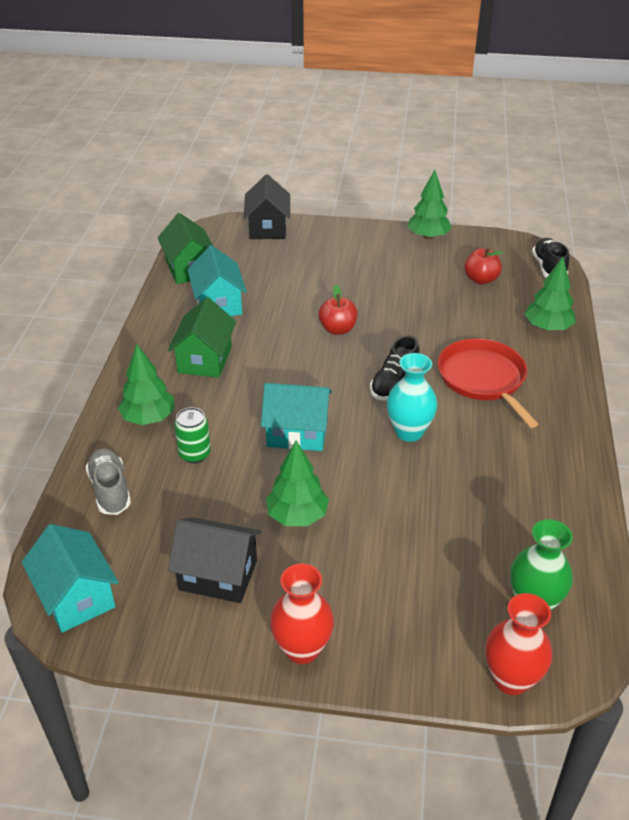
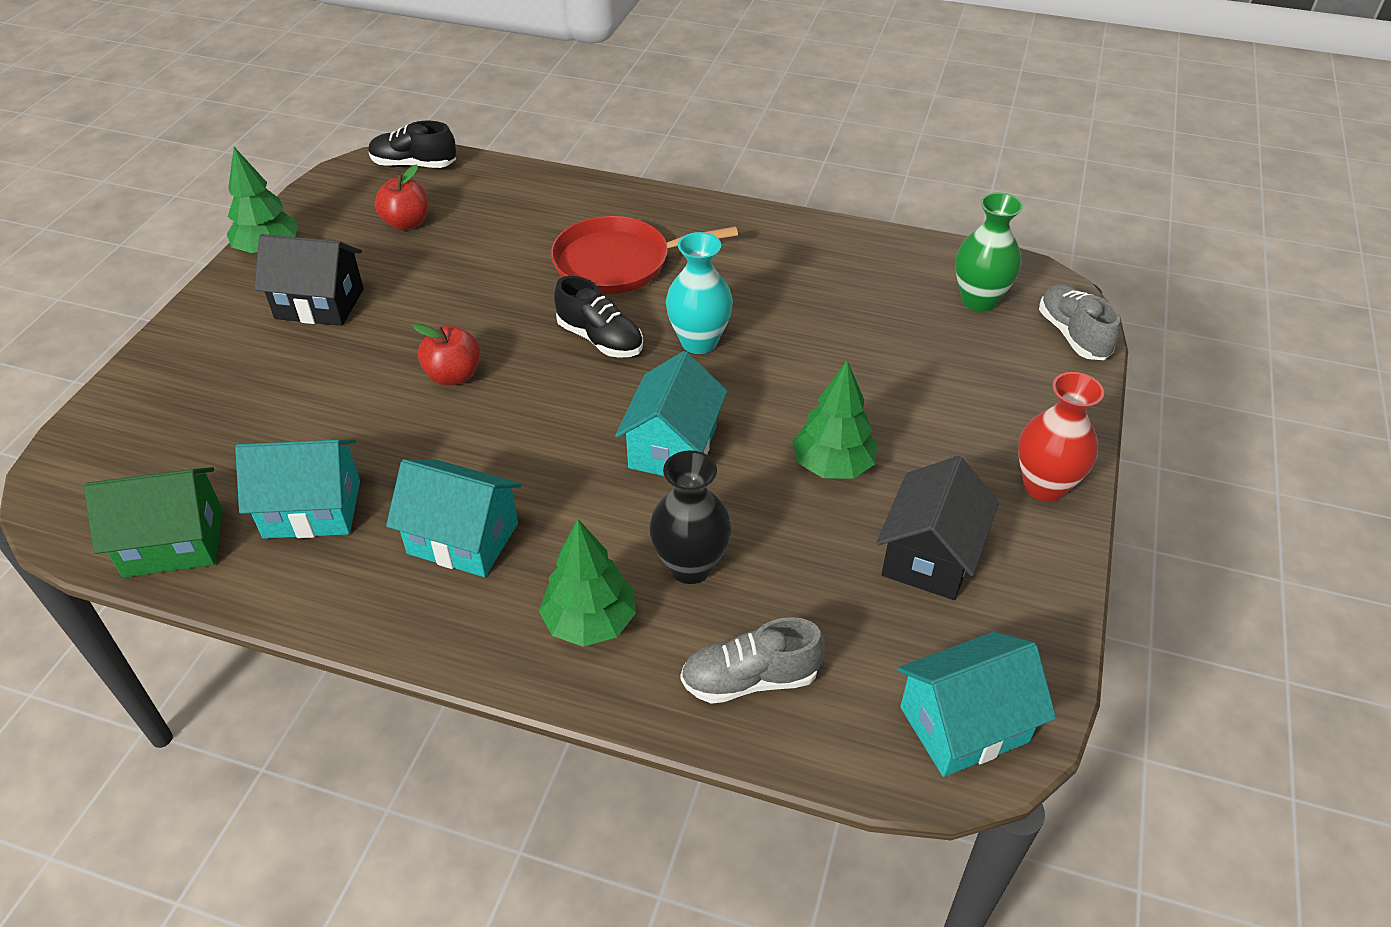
camera: 80 degrees left, 5 degrees up
(194, 454) = (690, 566): green can -> black vase
(205, 359) = (463, 538): green house -> turquoise house
(268, 228) = (111, 422): black house -> black house (319, 304)
(511, 679) = (1072, 335): red vase -> grey shoe
(547, 328) = (538, 193): green tree -> none

